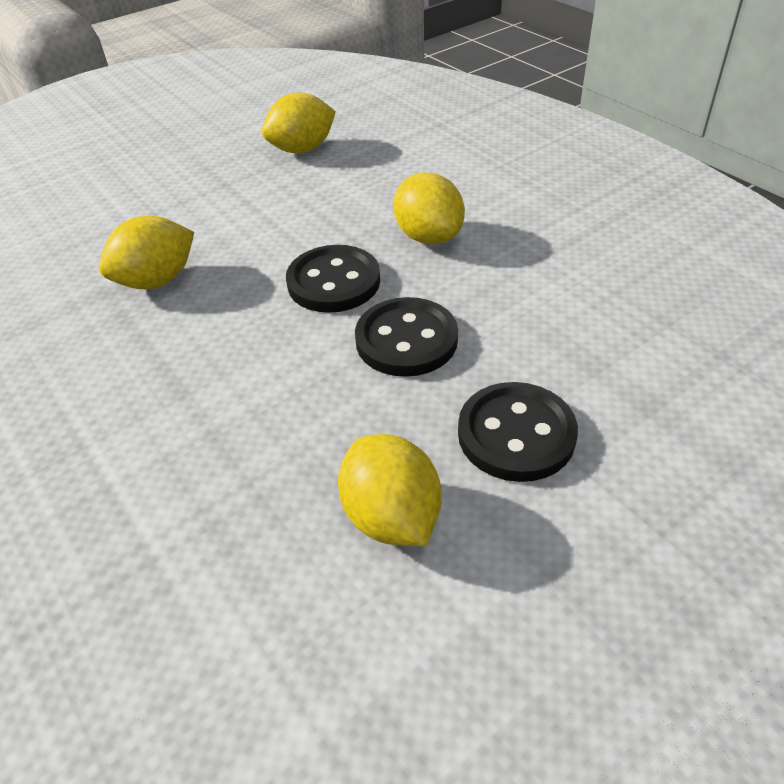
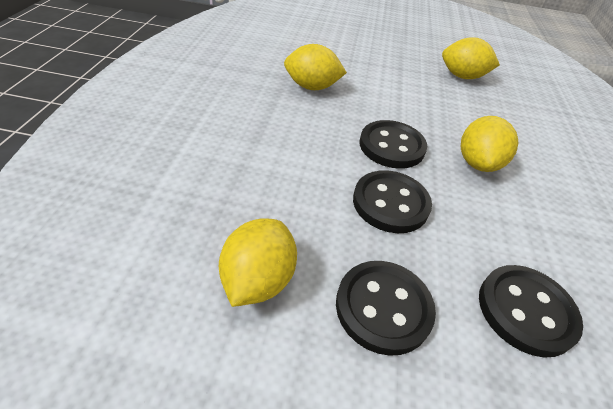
camera: 40 degrees right, 0 degrees up
(607, 337) = (526, 311): none -> black button

